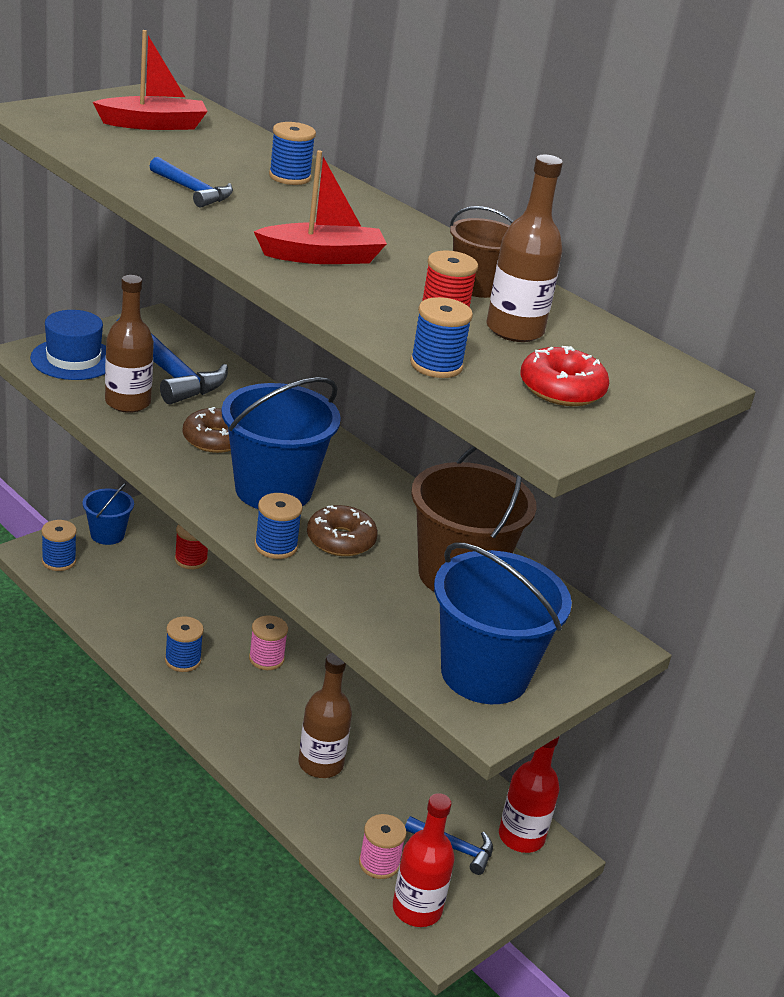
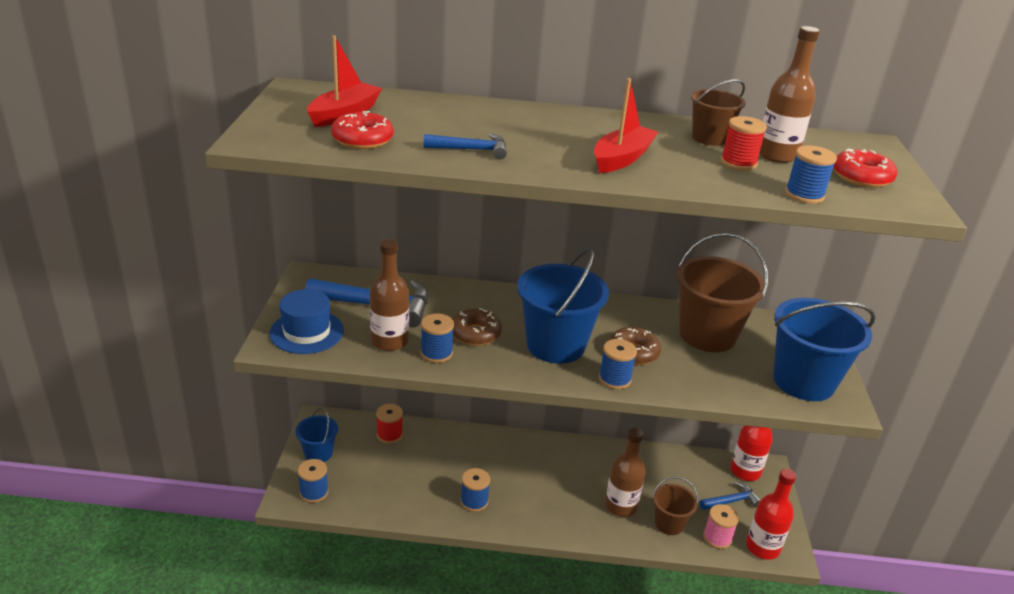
camera: 40 degrees left, 0 degrees up
(117, 146) = (362, 140): none -> red donut
(266, 659) = (513, 466): pink spool -> none
(289, 177) = (491, 115): blue spool -> blue spool (436, 353)
(347, 814) = (669, 523): none -> brown bucket

